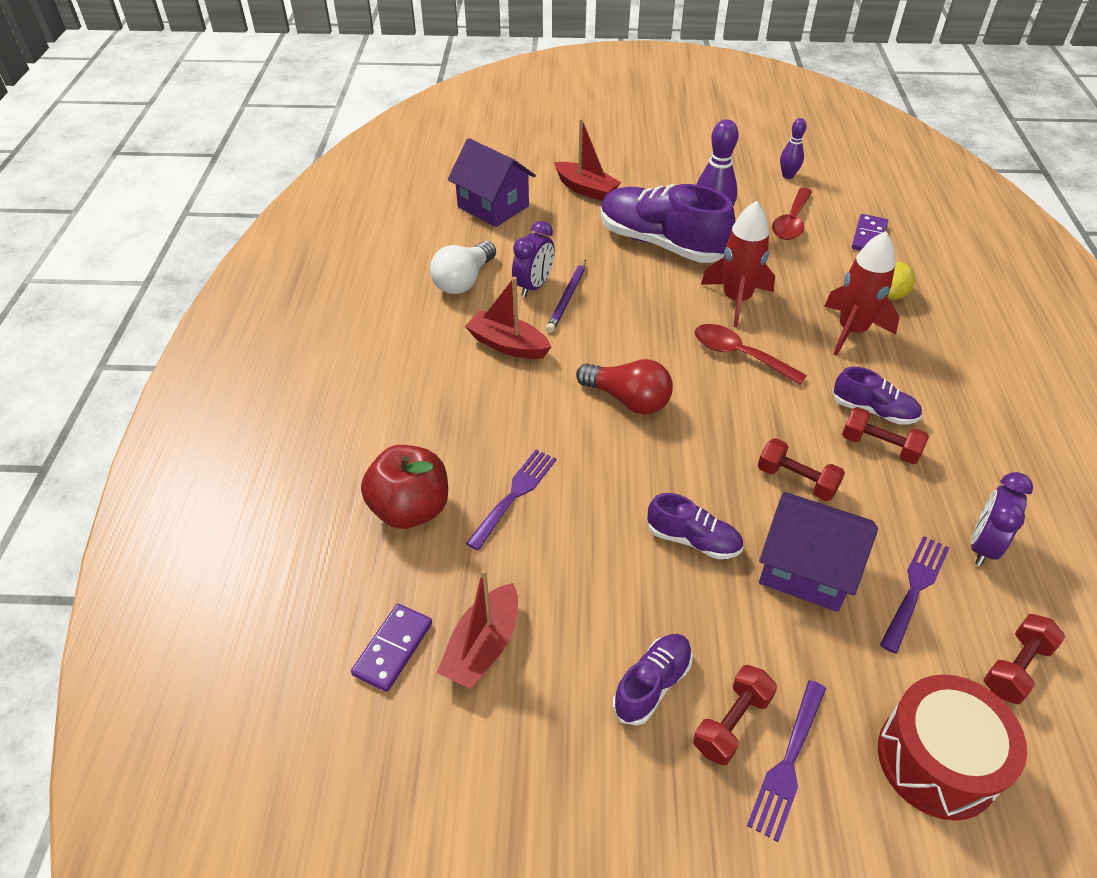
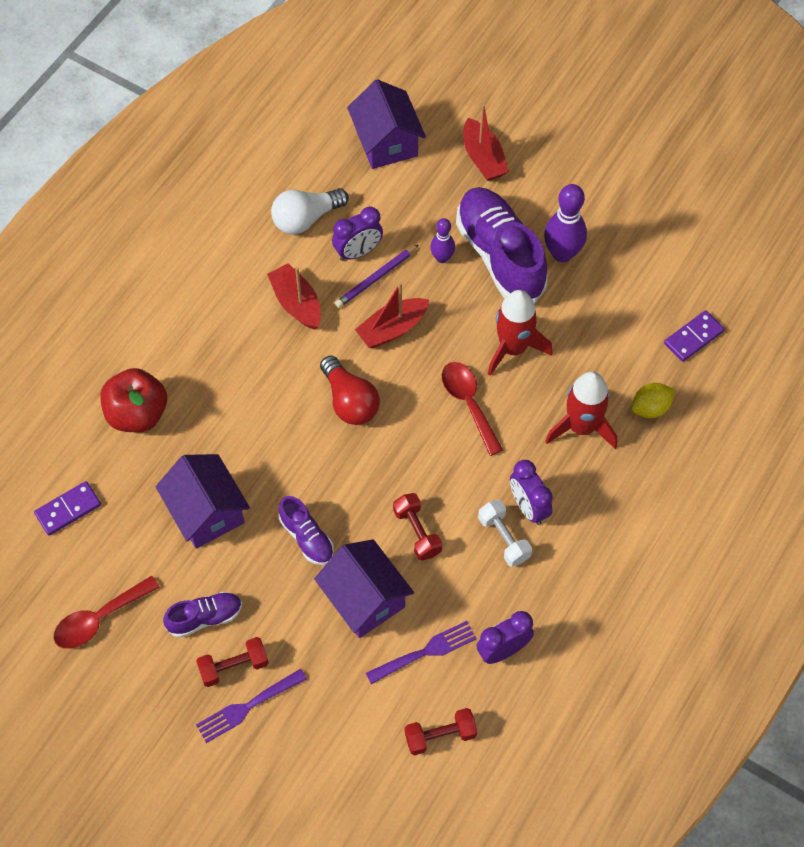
camera: 30 degrees right, 15 degrees up
(483, 646) = (121, 537): red boat -> red boat (392, 329)
(514, 495) = (213, 439): purple fork -> none
(563, 569) = (206, 512): none -> purple house
(788, 175) = (686, 228): purple bowling pin -> purple bowling pin (442, 258)
(791, 222) = (637, 287): red spoon -> red spoon (99, 619)
(873, 411) = (528, 507): purple shoe -> purple clock
(879, 446) = (504, 538): red dumbbell -> white dumbbell
(937, 760) = (336, 756): red drum -> none

